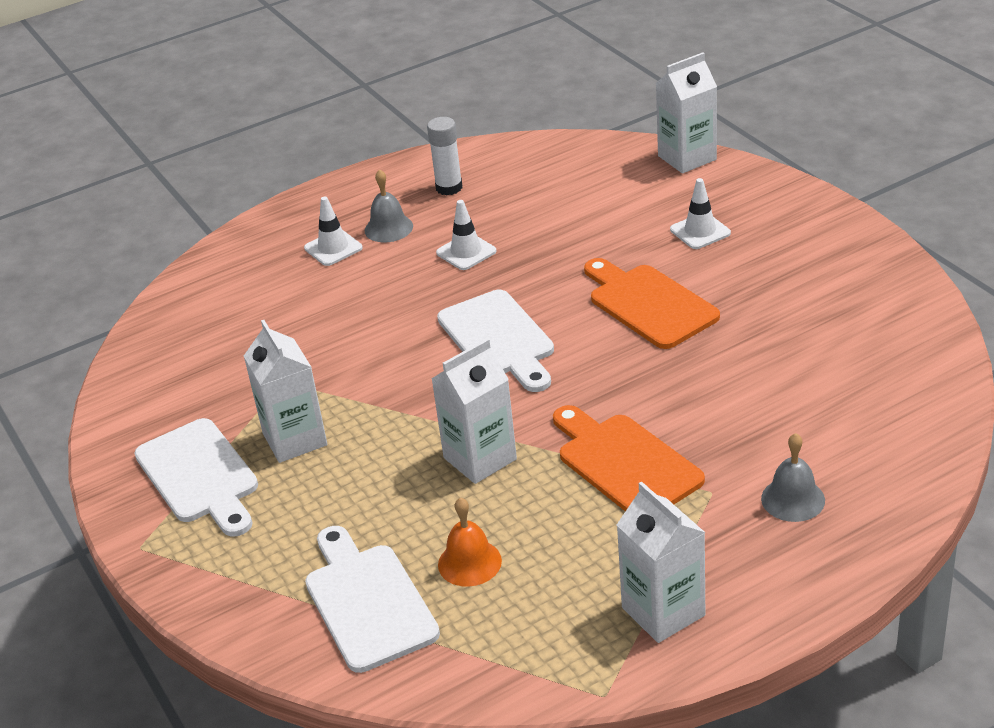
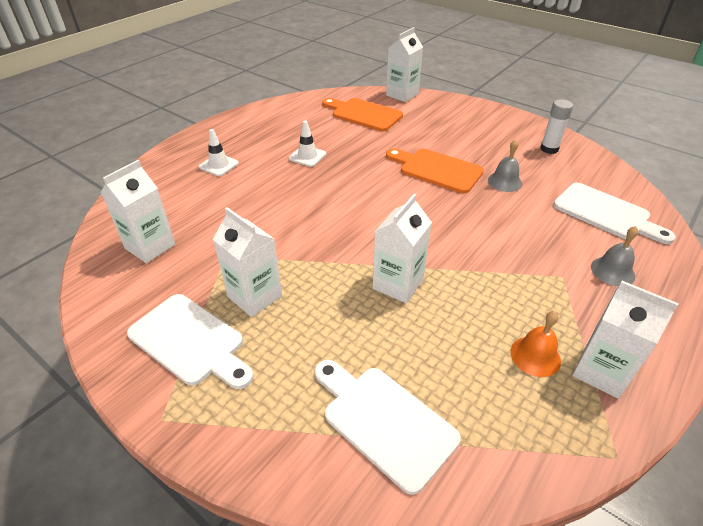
camera: 25 degrees left, 5 degrees up
(198, 353) = (150, 246): none -> white carton
(388, 228) = (250, 149): grey bell -> grey bell (504, 182)
(449, 188) = (275, 123): white glue stick -> white glue stick (549, 149)
(469, 562) = (441, 366): orange bell -> orange bell (535, 356)
(498, 339) = (360, 203): white cutting board -> white cutting board (606, 213)
(624, 463) = (494, 268): orange cutting board -> orange cutting board (363, 114)
(700, 231) = (436, 128): white traffic cone -> none

